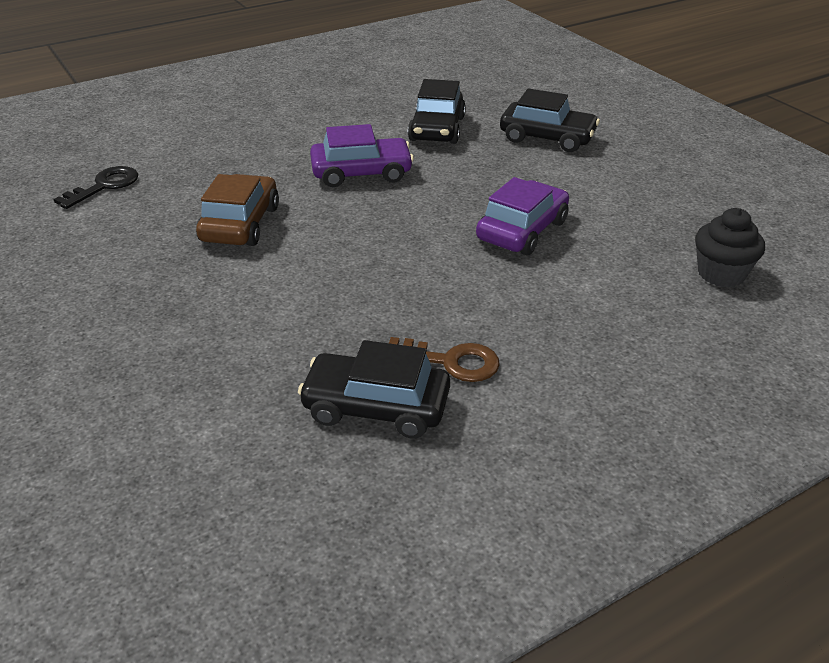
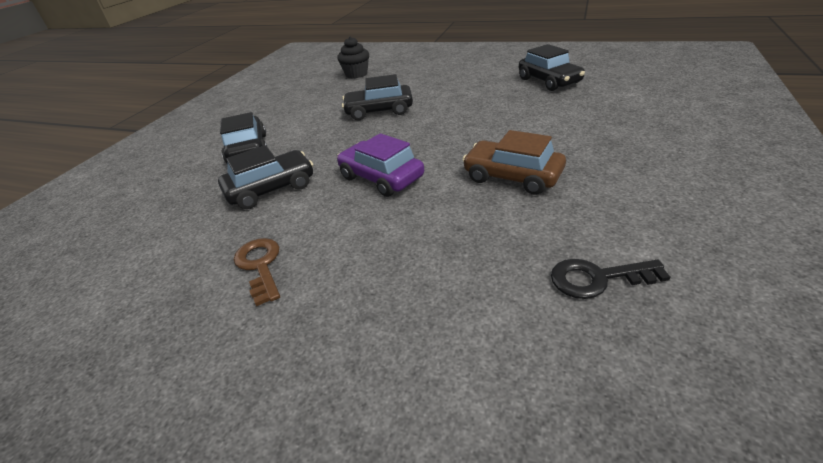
camera: 125 degrees left, 0 degrees up
(240, 224) = (512, 176): brown car -> brown car turned 60 degrees clockwise
(451, 362) = (500, 83): brown key -> brown key (260, 265)
(522, 230) = (379, 111): purple car -> black car

